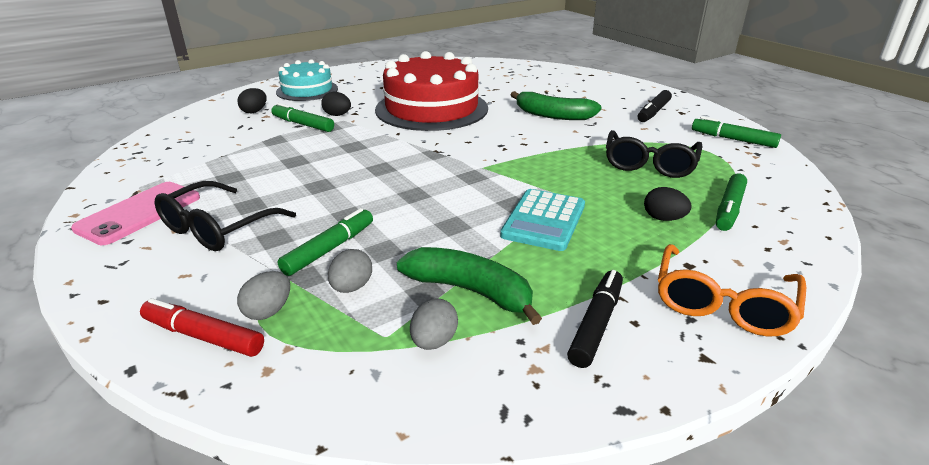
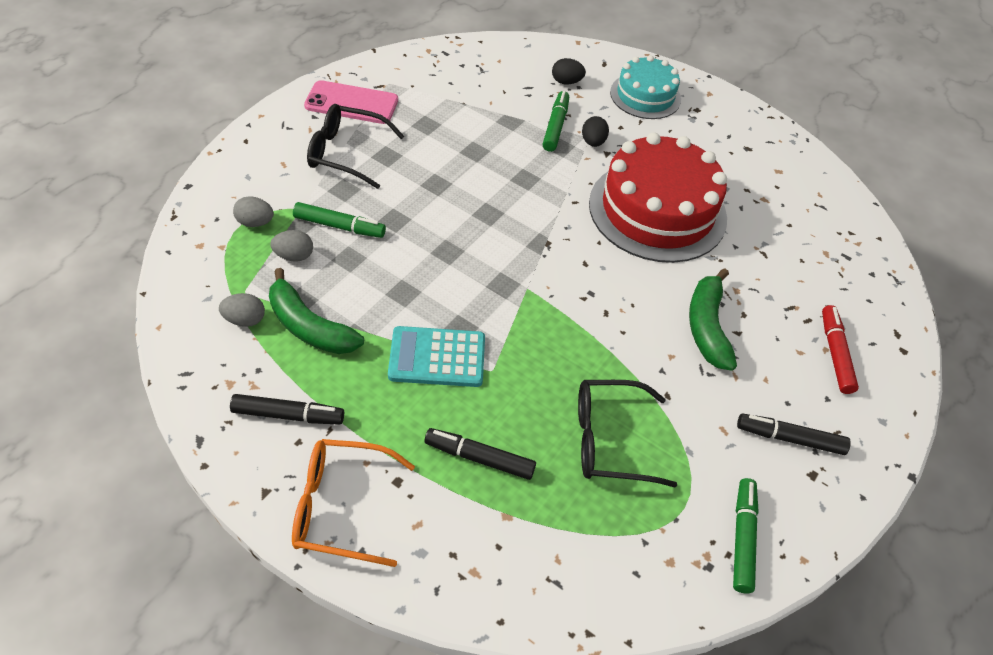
camera: 65 degrees right, 20 degrees up
(203, 336) = (223, 203): red marker -> red marker (835, 353)
(470, 291) = (309, 327): green banana -> green banana turned 120 degrees clockwise
(663, 219) = (479, 458): black egg -> black marker
(729, 209) = (527, 522): green marker -> none

